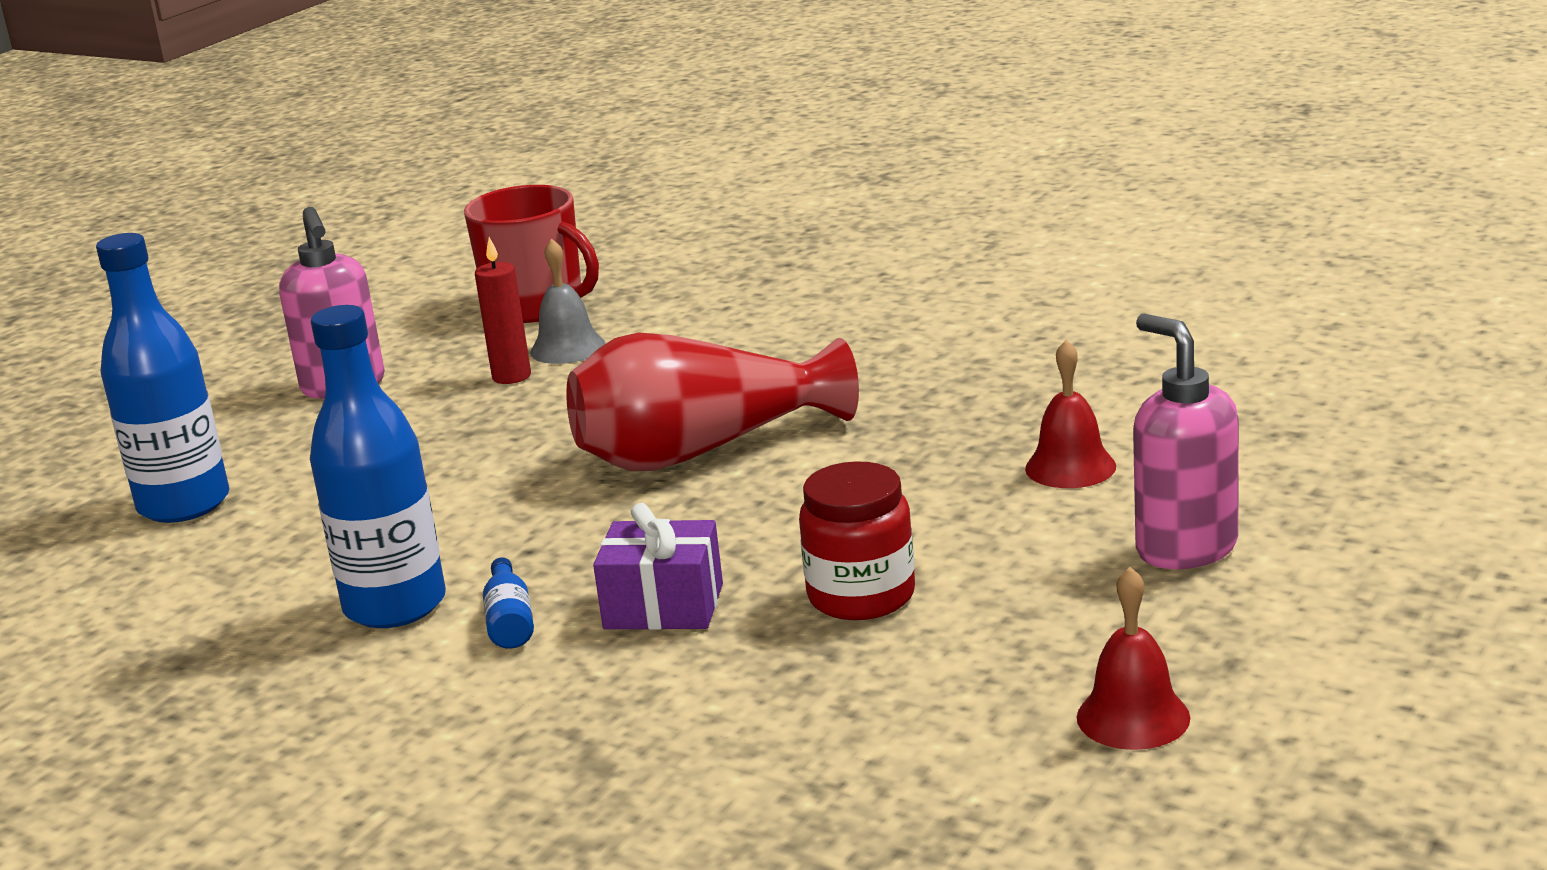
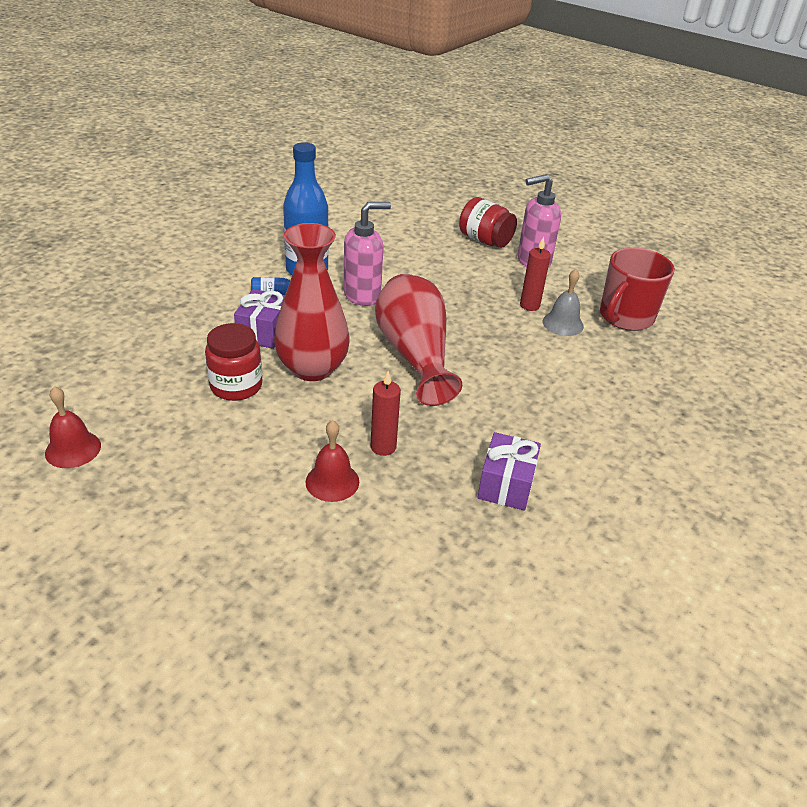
camera: 90 degrees right, 15 degrees up
(184, 504) = (424, 227): blue bottle -> none
(254, 436) = (485, 240): none -> red jar
(776, 534) = (312, 368): none -> red vase
(968, 442) = (383, 447): none -> red candle
(1003, 354) = (506, 484): none -> purple gift
(1185, 548) = (211, 505): pink soap dispenser -> pink soap dispenser (363, 295)

